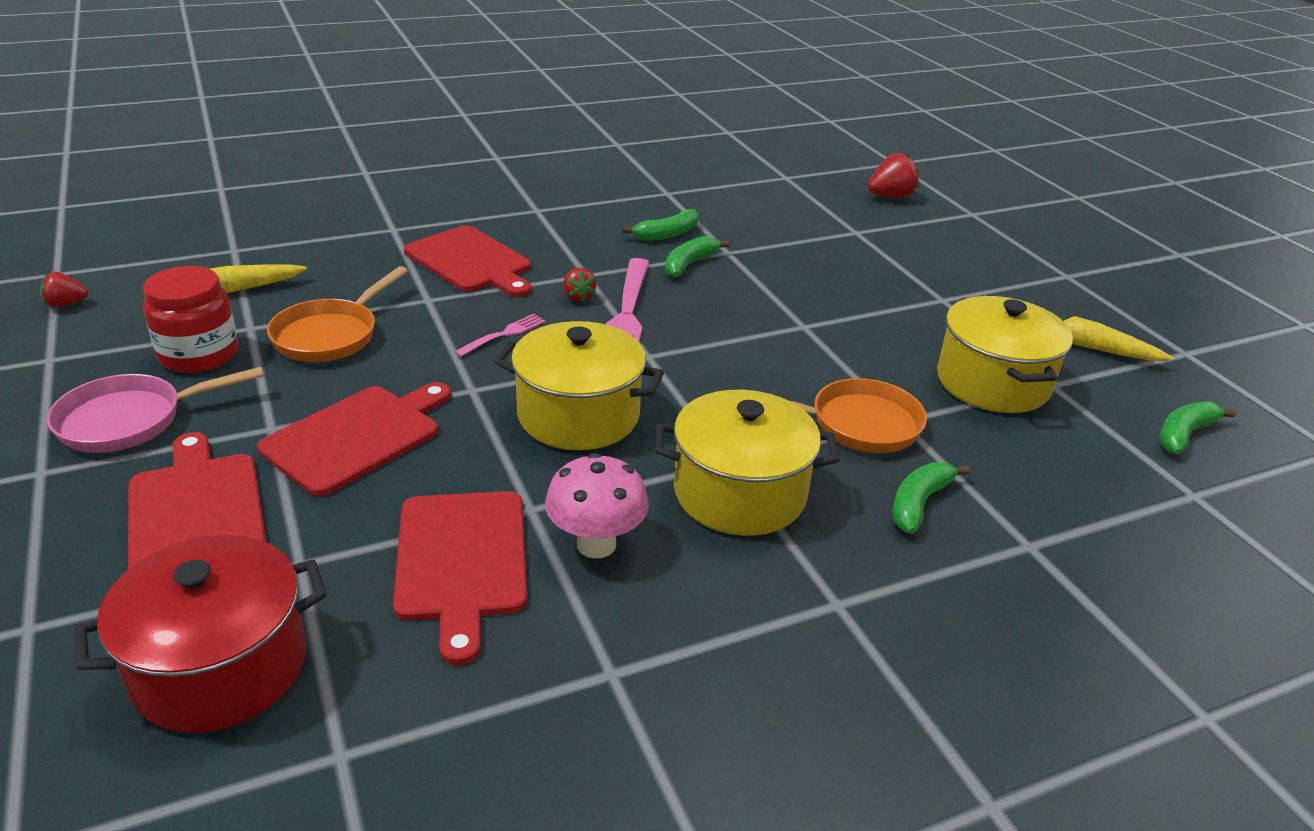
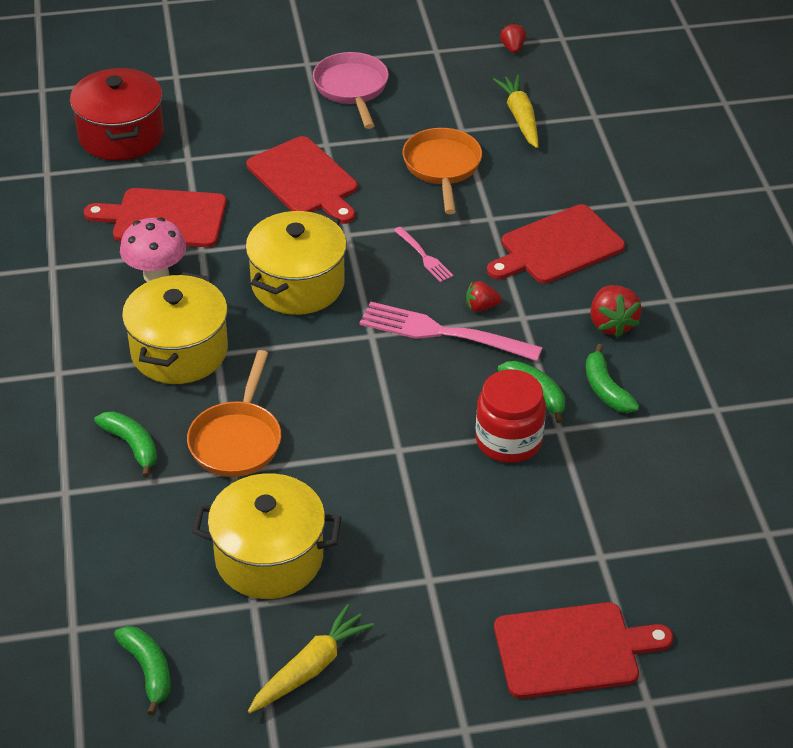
camera: 105 degrees right, 10 degrees up
(196, 511) = (249, 120): red cutting board -> red cutting board (572, 650)
(199, 354) = (427, 110): red jar -> red jar (508, 440)
(331, 335) = (442, 168): orange pan -> orange pan turned 45 degrees clockwise
(890, 196) = (706, 628): red strawberry -> red strawberry (611, 324)

